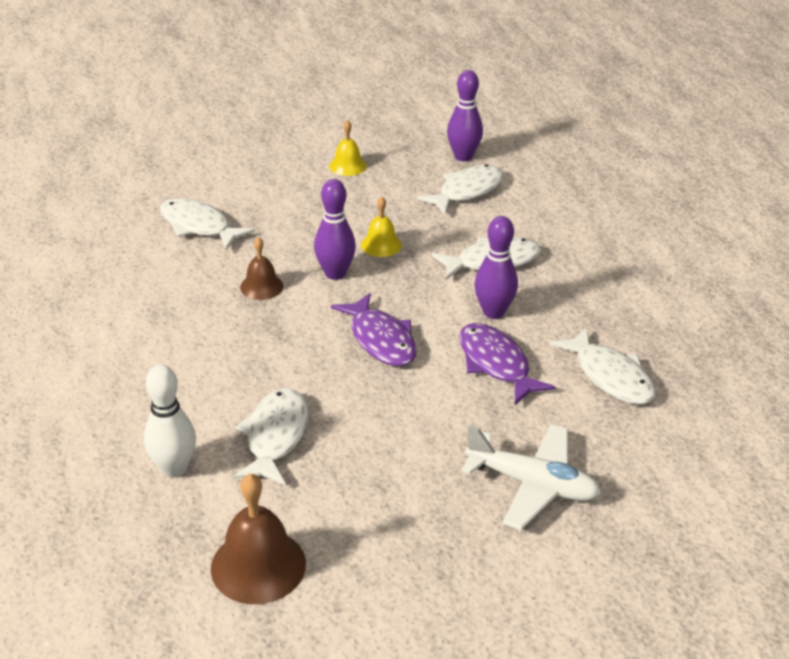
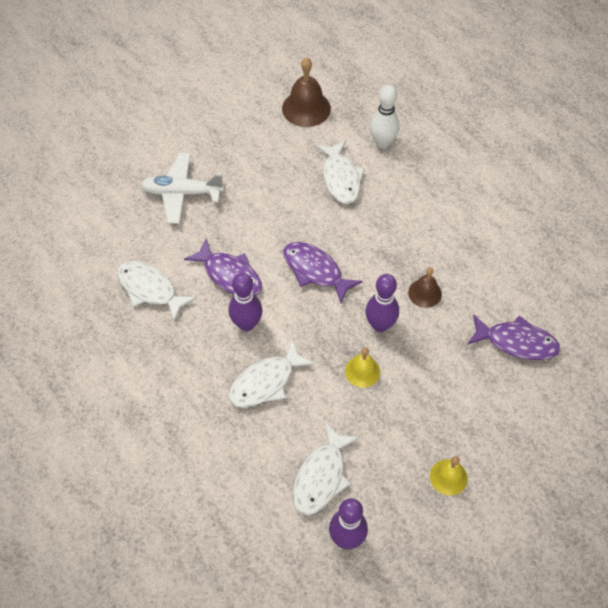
camera: 160 degrees right, 20 degrees up
(199, 226) = (516, 342): white fish -> purple fish

